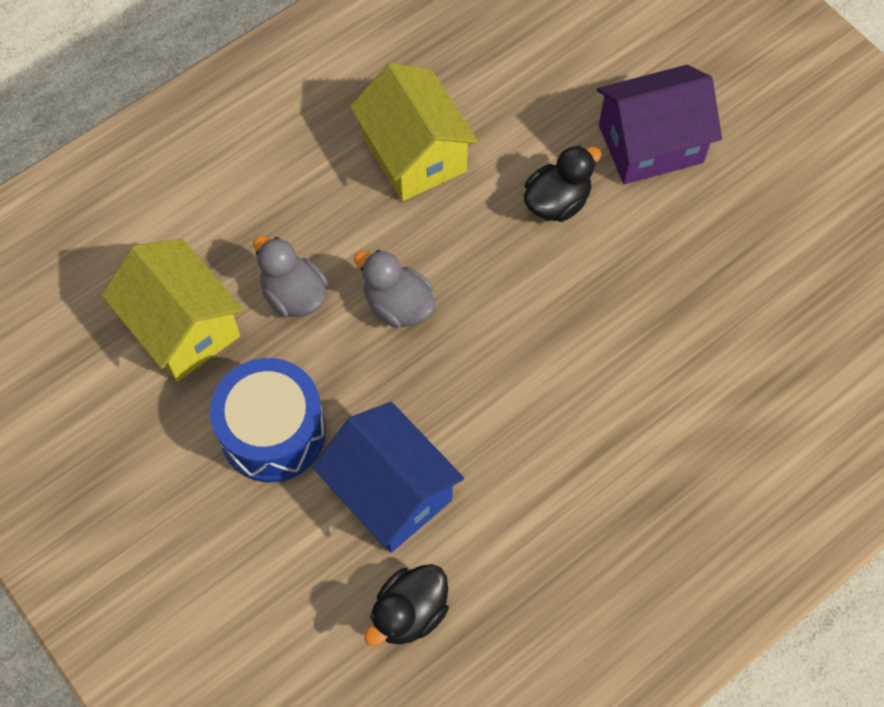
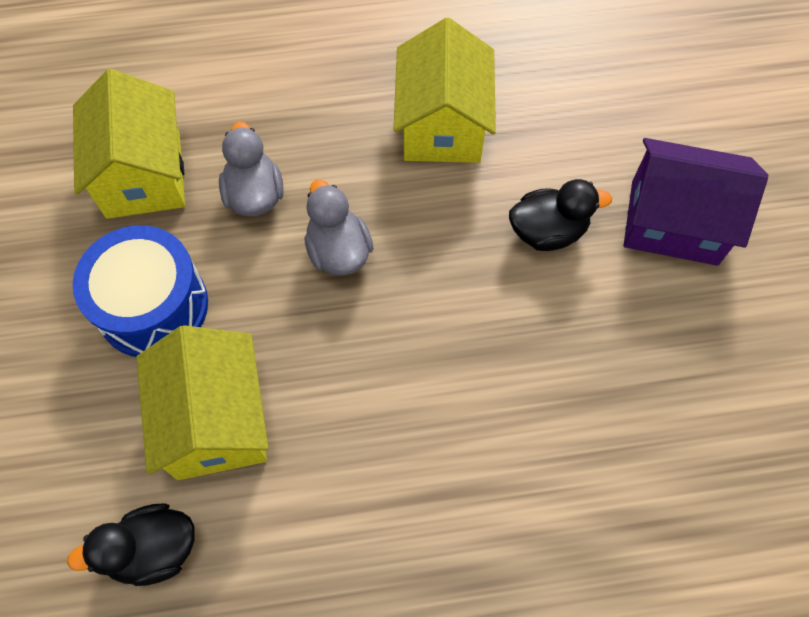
camera: 30 degrees right, 0 degrees up
(390, 492) = (216, 421): blue house -> yellow house

